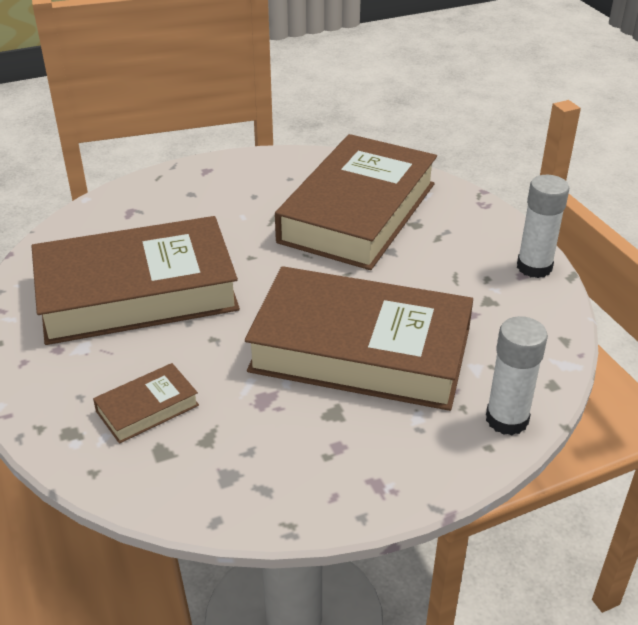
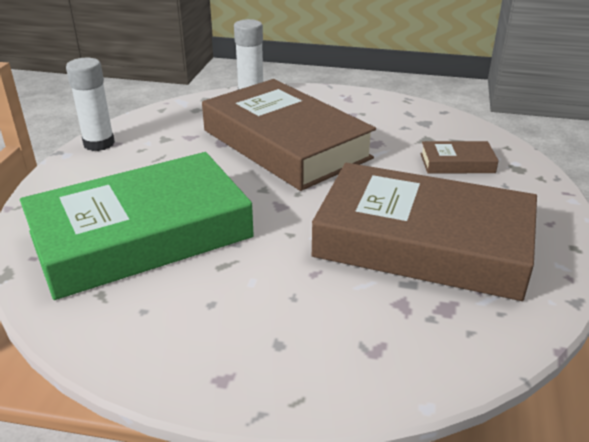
camera: 145 degrees left, 5 degrees down
(358, 212) = (141, 235): brown book -> green book

